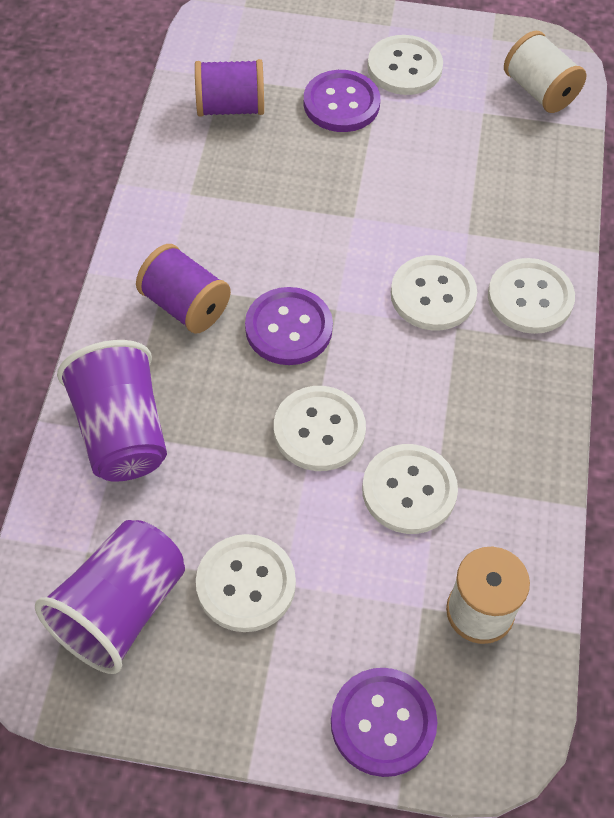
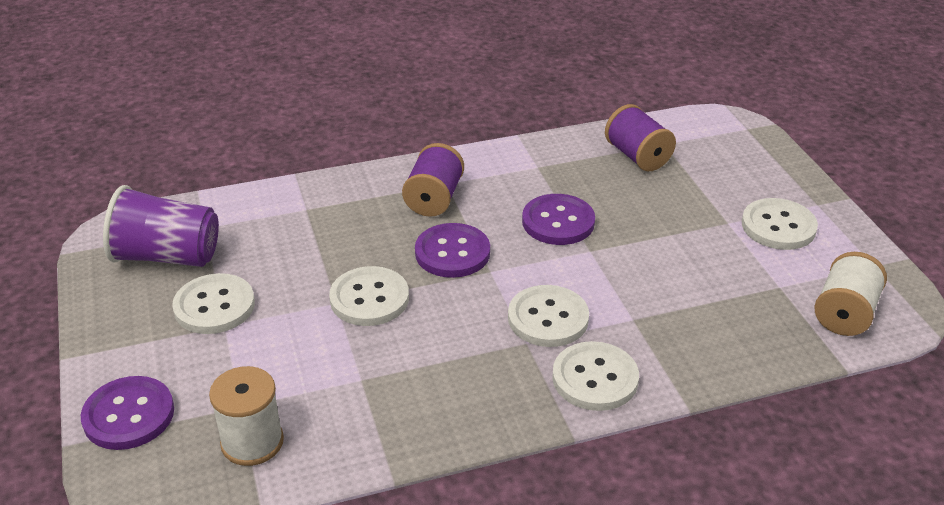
camera: 65 degrees right, 20 degrees down
(121, 432) = (307, 208): purple cup -> none
(341, 103) = (700, 206): purple button -> purple button (558, 222)
(409, 490) = (344, 365): white button -> none

